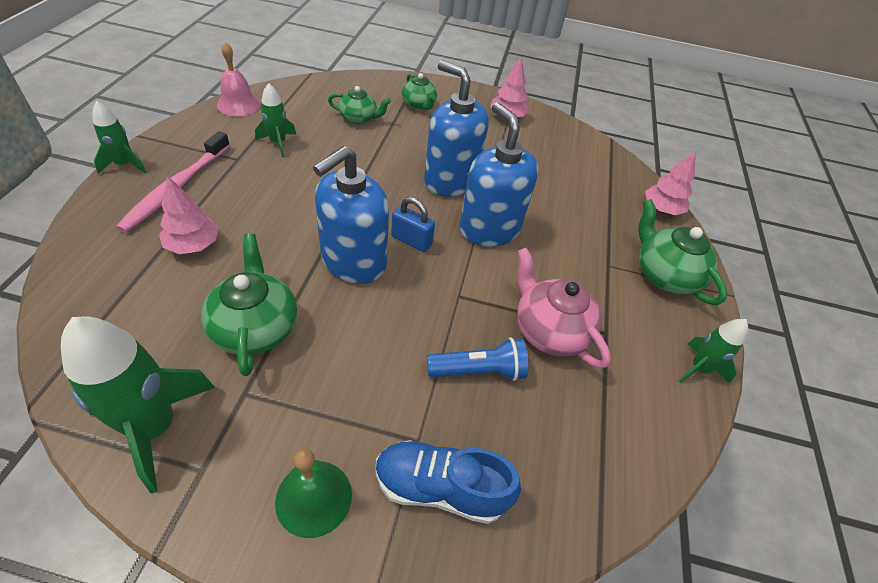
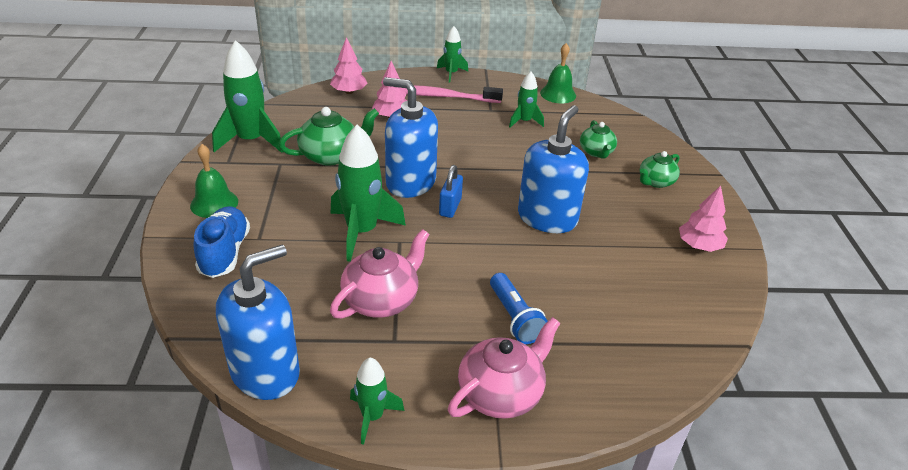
camera: 80 degrees right, 10 degrees down
(238, 105) = (558, 94): pink bell -> green bell
(433, 325) = (362, 232): none -> green rocket
(479, 370) = (325, 261): blue flashlight -> blue flashlight (514, 318)
(489, 229) = (493, 250): blue soap dispenser -> blue soap dispenser (265, 372)
(661, 209) = (625, 396): pink tree -> pink tree (349, 92)
(664, 275) = (501, 393): green teapot -> pink teapot

